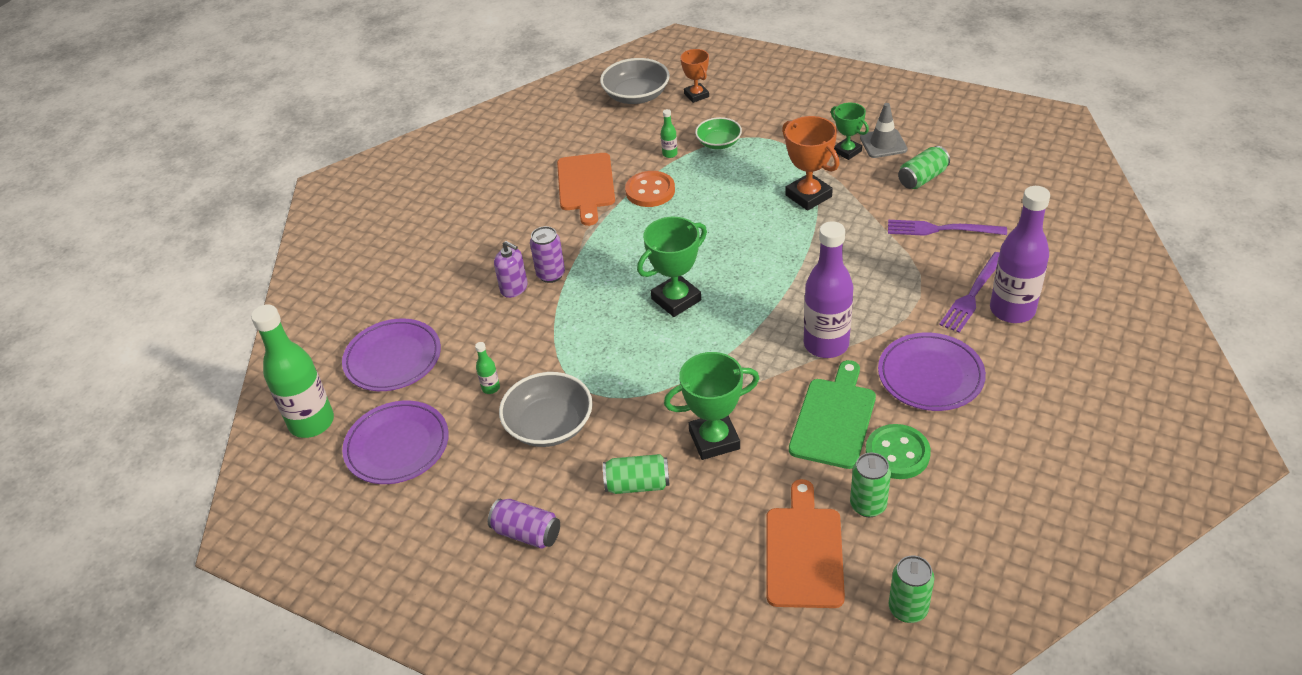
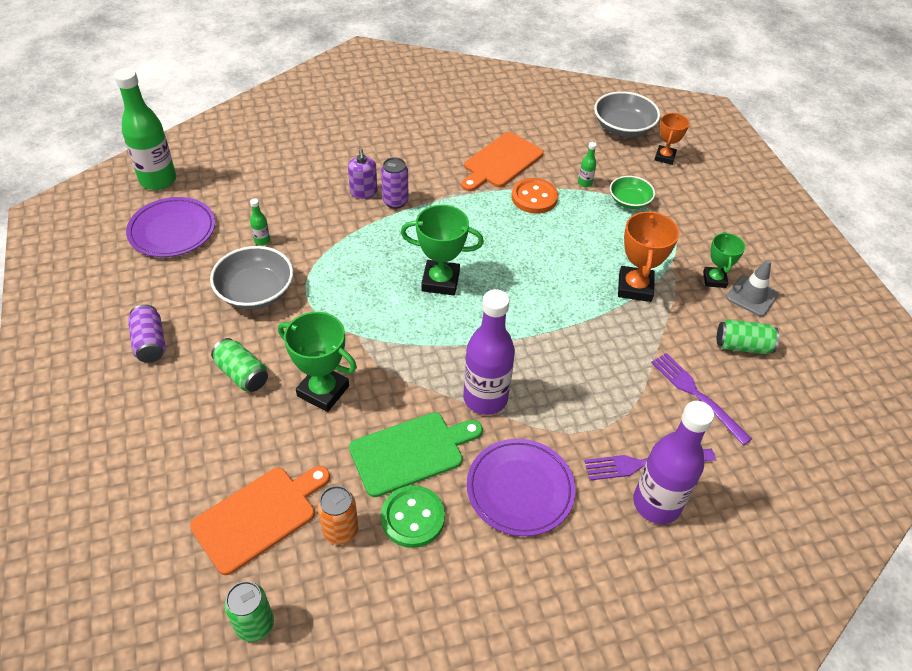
camera: 40 degrees right, 5 degrees up
(393, 359) = (244, 179): purple plate -> none
(868, 505) = (340, 531): green can -> orange can

